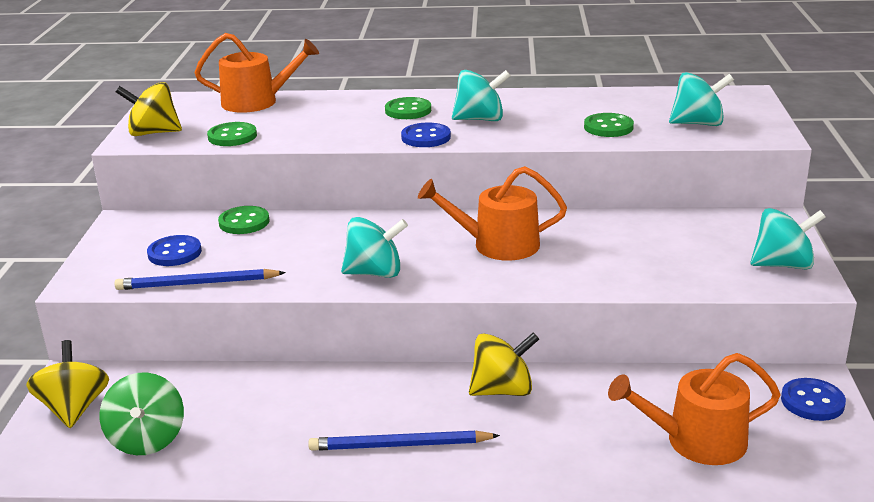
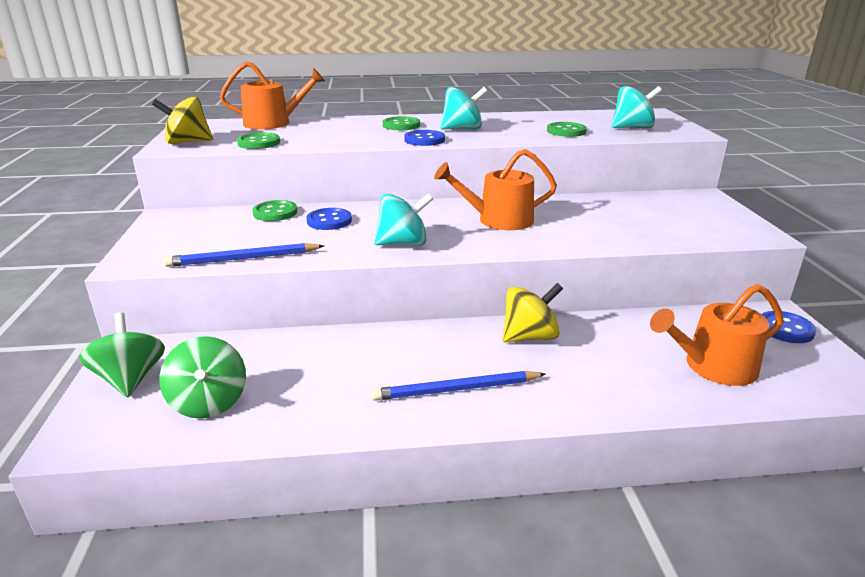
camera: 10 degrees left, 0 degrees up
(74, 409) = (130, 379): yellow spinning top -> green spinning top
(174, 253) = (217, 237): blue button -> blue button (329, 221)
(783, 265) = (732, 224): turquoise spinning top -> none

